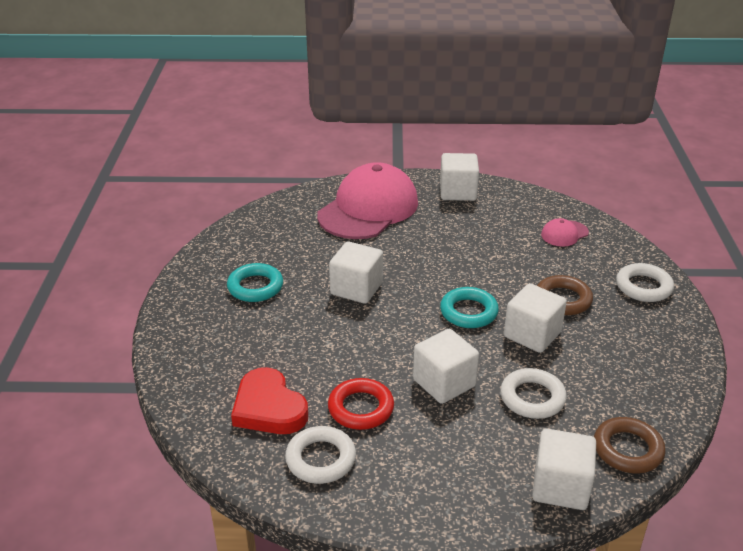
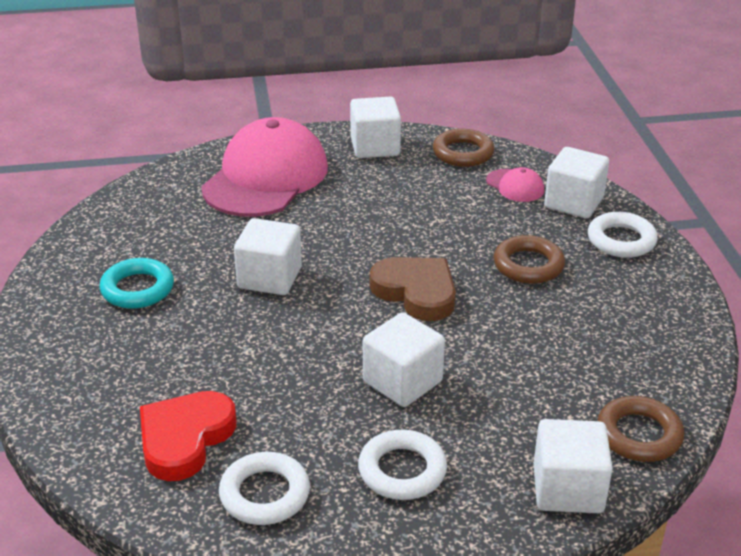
camera: 10 degrees left, 0 degrees up
(269, 408) = (185, 438): red heart -> red heart turned 75 degrees clockwise
(361, 408) = (304, 425): red ring -> none
(468, 312) = (416, 292): turquoise ring -> brown heart
(527, 203) = (463, 153): none -> brown ring
(532, 334) = (499, 311): white cube -> white cube (573, 202)
(532, 398) = (514, 387): white ring -> white ring (402, 470)
(564, 234) = (515, 186): pink cap -> pink cap turned 90 degrees counterclockwise

